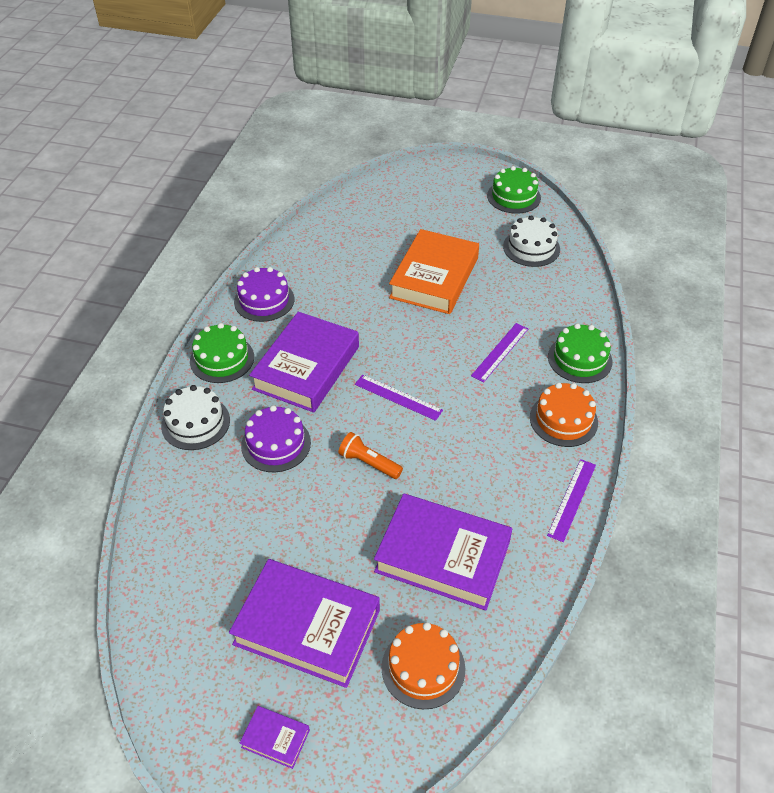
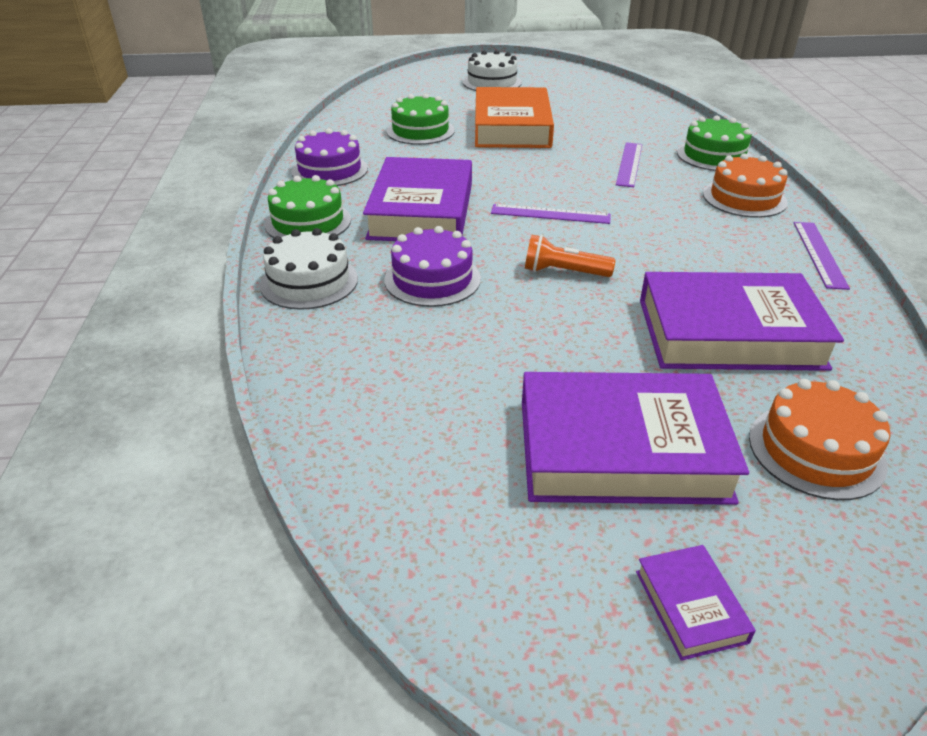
camera: 20 degrees left, 10 degrees down
(275, 738) = (690, 606): purple book -> purple book turned 75 degrees clockwise
(513, 196) = (543, 70): green cake -> green cake (420, 131)
(531, 248) = (591, 96): white cake -> white cake (492, 82)

